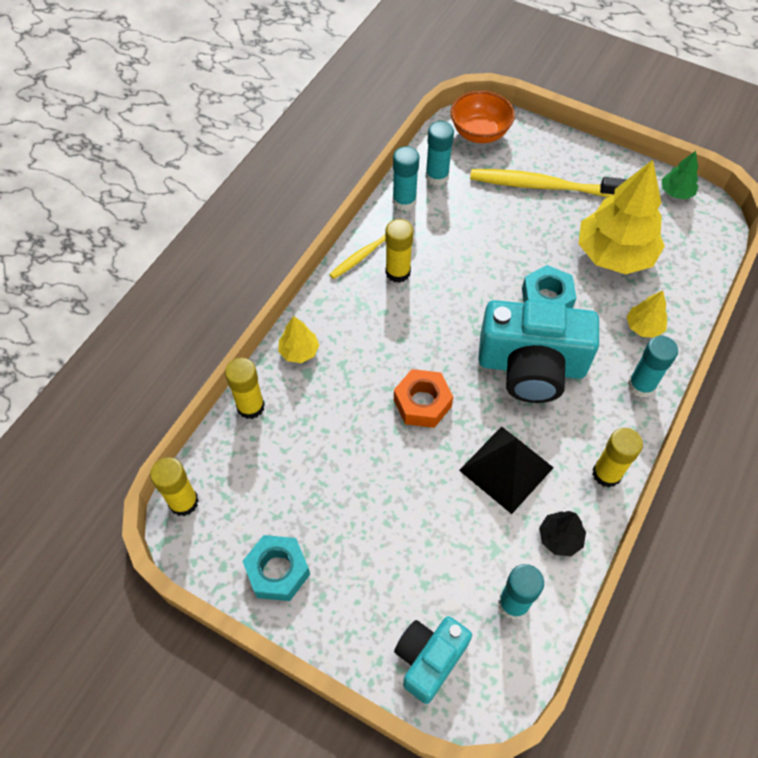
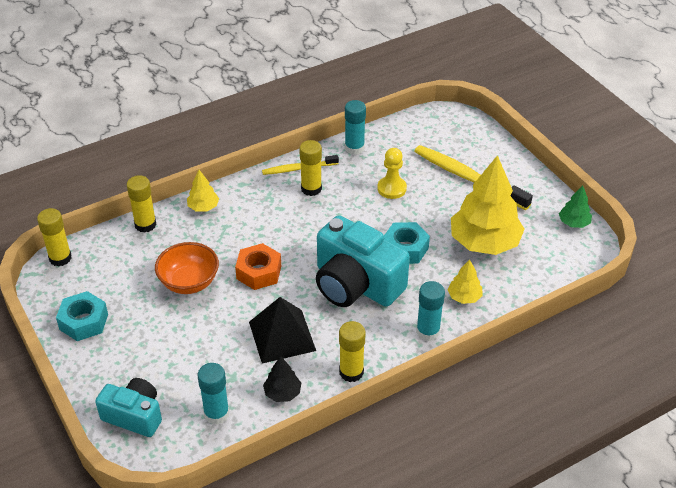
camera: 30 degrees right, 15 degrees down
(429, 659) = (134, 415): turquoise camera -> turquoise camera turned 45 degrees clockwise
(437, 176) = (392, 142): turquoise glue stick -> none
(479, 133) = (450, 126): orange bowl -> orange bowl (189, 282)
(479, 233) = (391, 188): none -> yellow pawn

